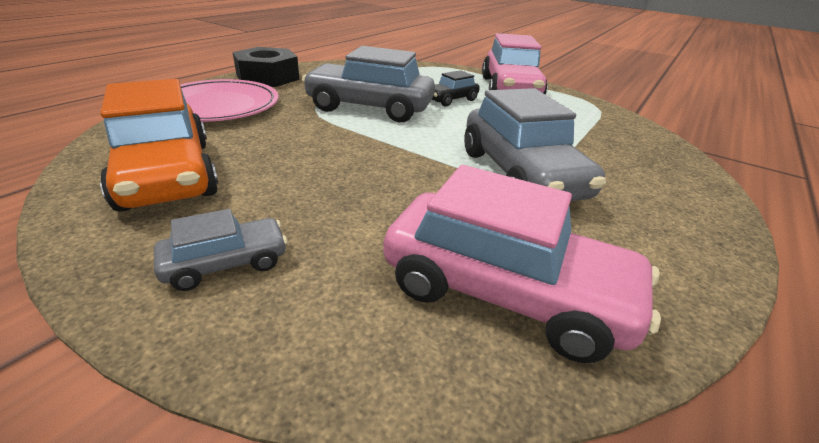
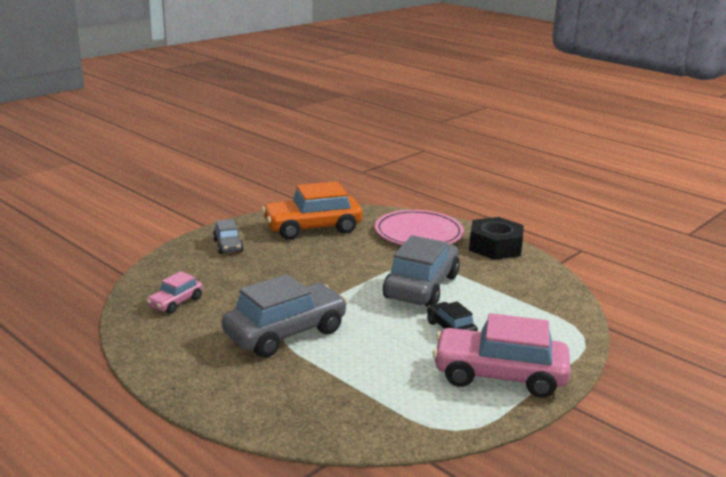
camera: 100 degrees right, 10 degrees down
(505, 292) = (176, 302): pink car -> pink car, size x0.50
(521, 174) = (285, 333): grey car -> grey car turned 150 degrees clockwise

